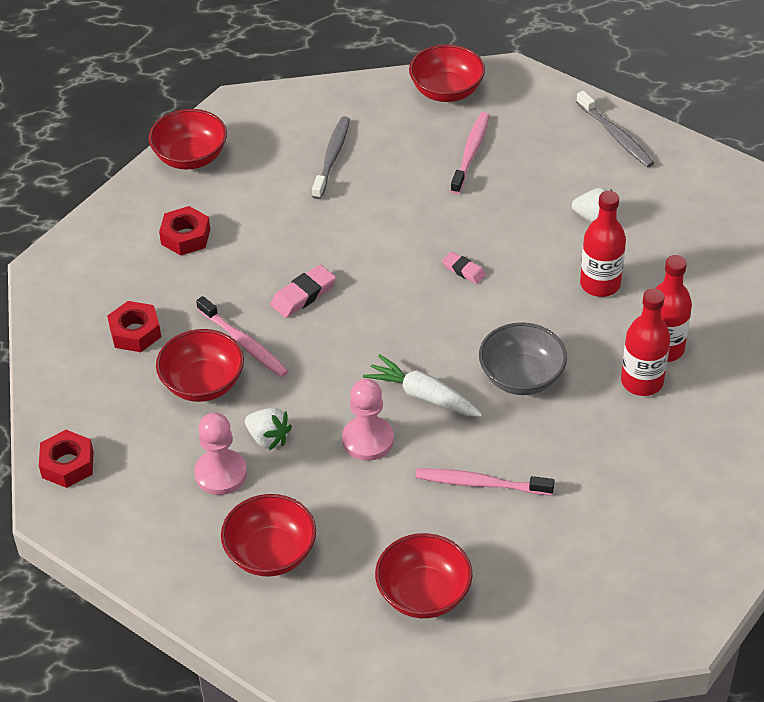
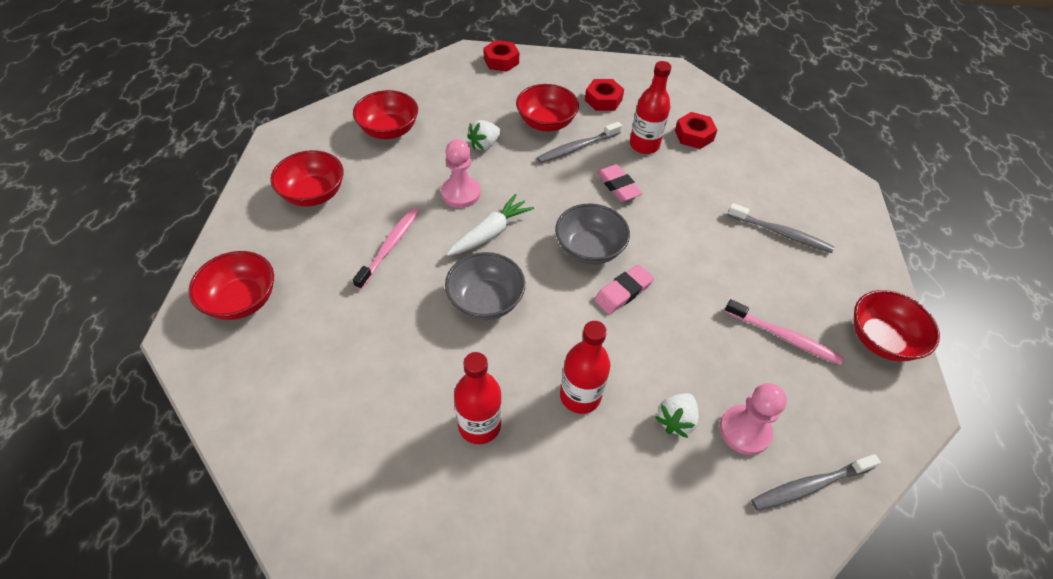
camera: 100 degrees right, 5 degrees up
(190, 157) = (784, 150): red bowl -> red bowl (242, 300)
(221, 473) = (464, 119): pink pawn -> pink pawn (744, 431)
(244, 343) = (577, 147): pink toothbrush -> grey toothbrush
(414, 305) = (589, 249): none -> grey bowl
(463, 270) = (623, 292): pink eraser -> pink eraser, size x1.52
(642, 382) = (445, 392): red bottle -> red bottle (644, 145)

